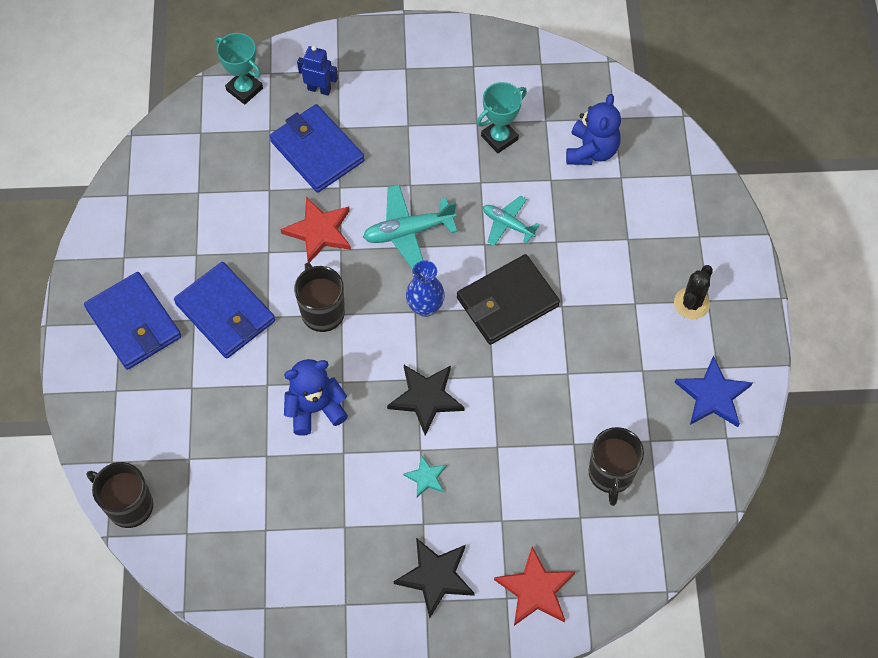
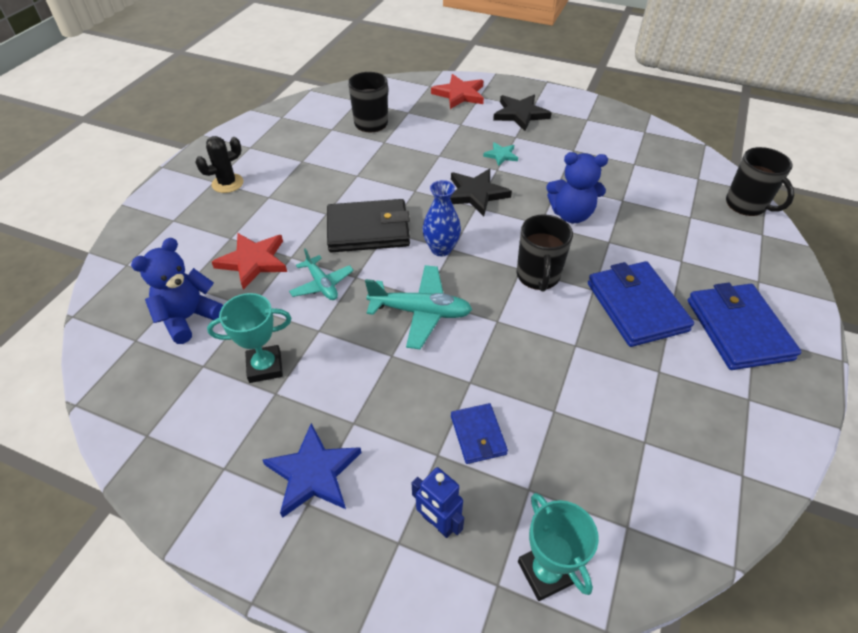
camera: 155 degrees left, 15 degrees down
(317, 151) = (478, 435): blue wallet -> blue wallet, size x0.53
(319, 231) = (512, 345): red star -> red star (253, 261)
(712, 395) = (268, 136): blue star -> blue star (313, 473)

